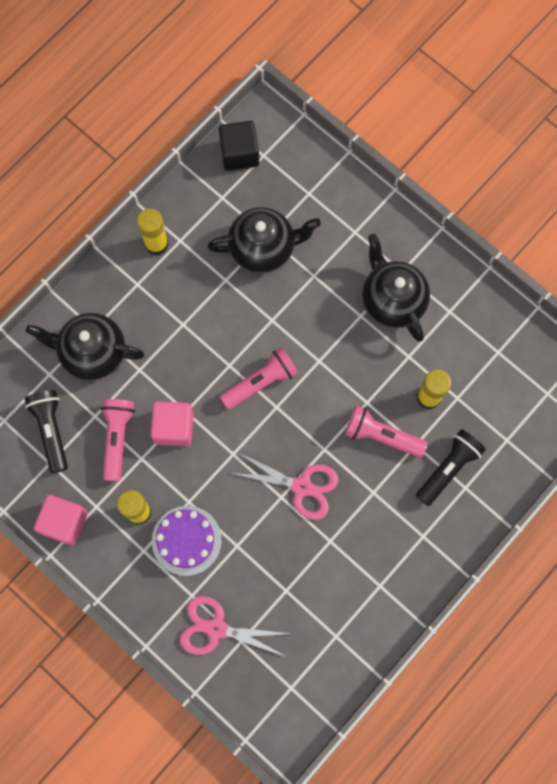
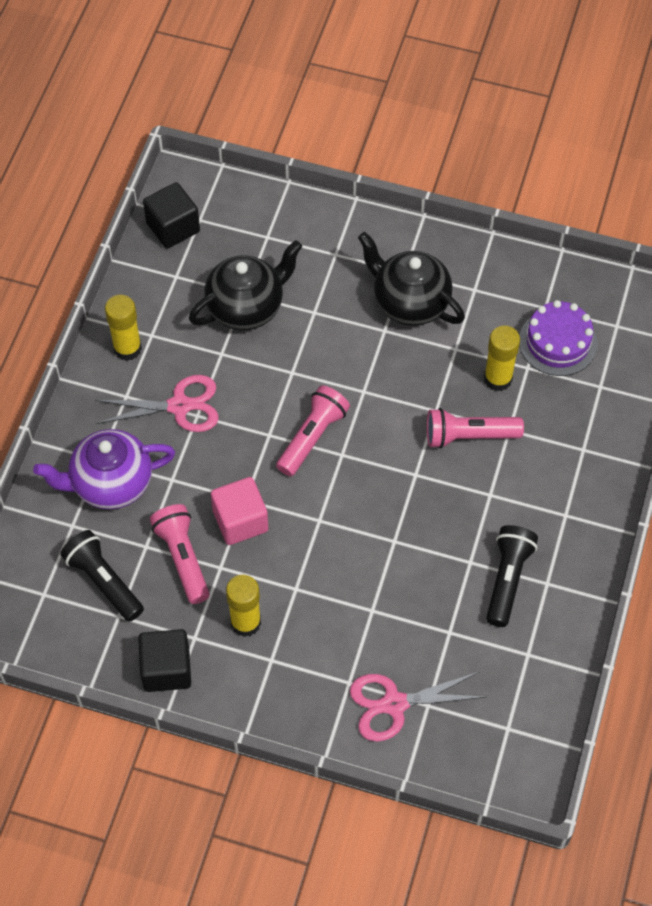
camera: 25 degrees left, 15 degrees down
(64, 522) = (166, 669): pink cube -> black cube
(92, 353) = (110, 484): black teapot -> purple teapot
(186, 540) = (314, 628): purple cake -> purple cake (558, 342)
(302, 487) = (411, 521): pink scissors -> pink scissors (179, 406)
(448, 468) = (555, 438): black flashlight -> black flashlight (507, 579)

